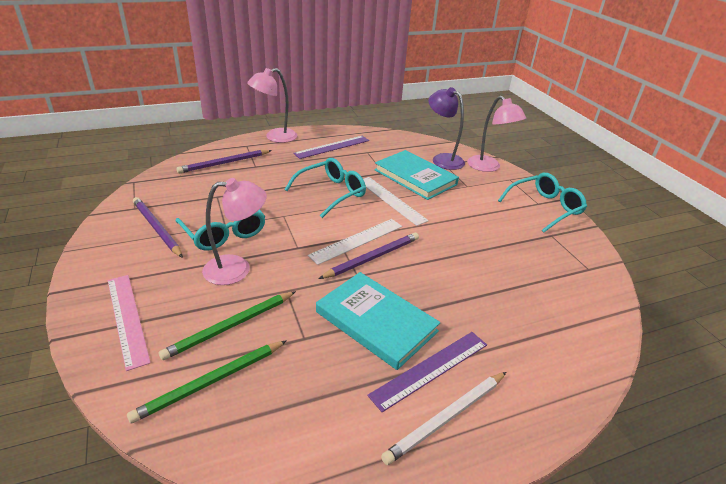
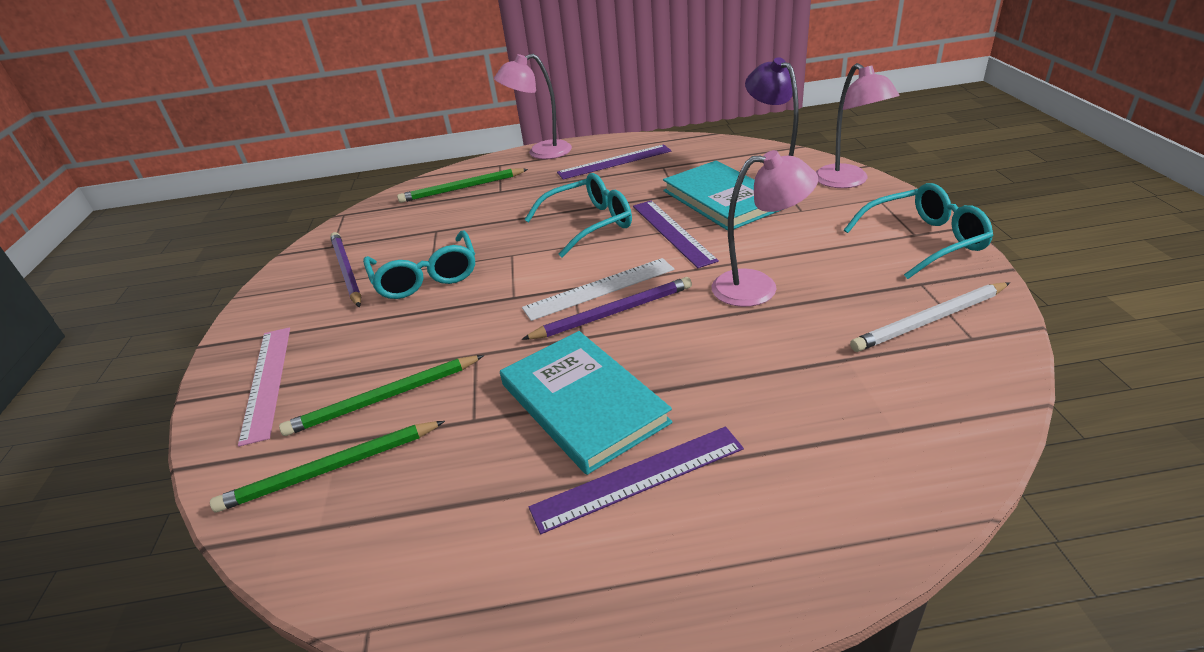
camera: 20 degrees right, 0 degrees up
(224, 163) = (462, 188): purple pencil -> green pencil
(237, 269) = (423, 323): pink lamp -> pink lamp (758, 287)
(391, 200) = (672, 232): white ruler -> purple ruler
(446, 418) = (635, 554): white pencil -> white pencil (930, 320)

